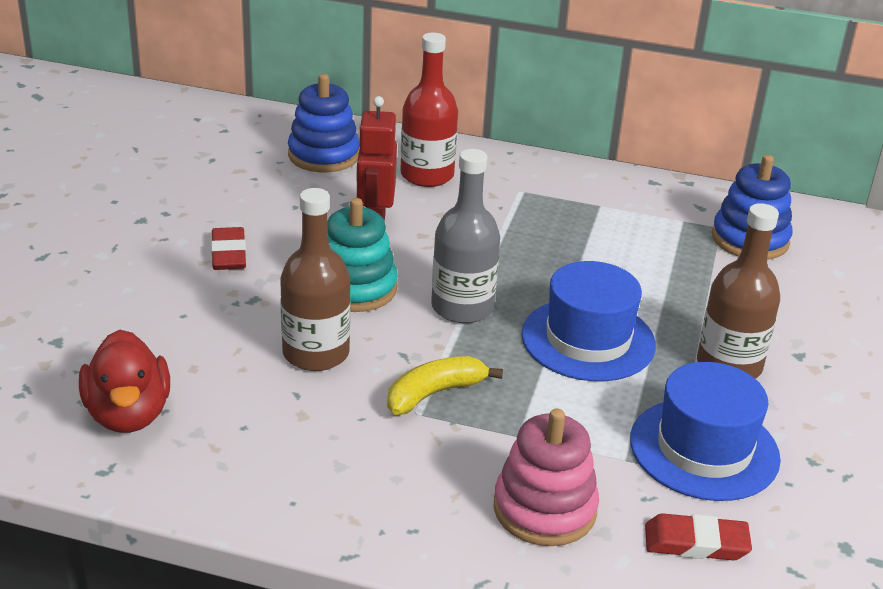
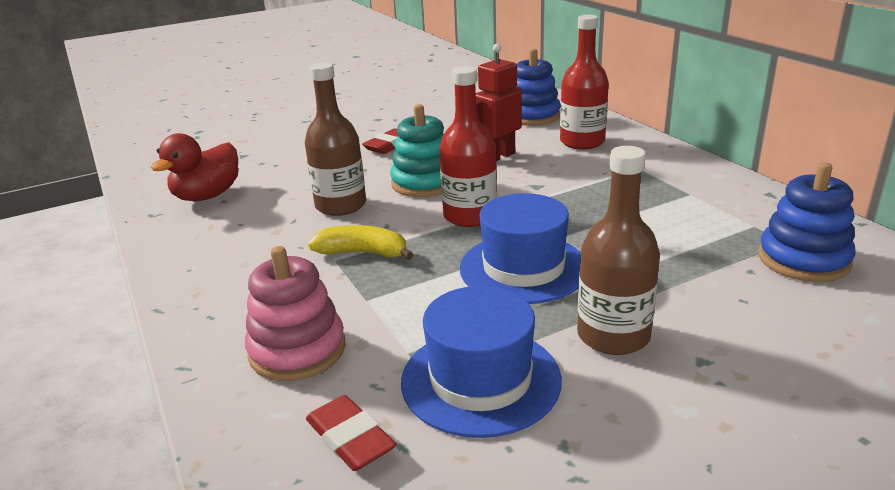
camera: 50 degrees right, 5 degrees down
(462, 307) = (470, 216): grey bottle -> red bottle

